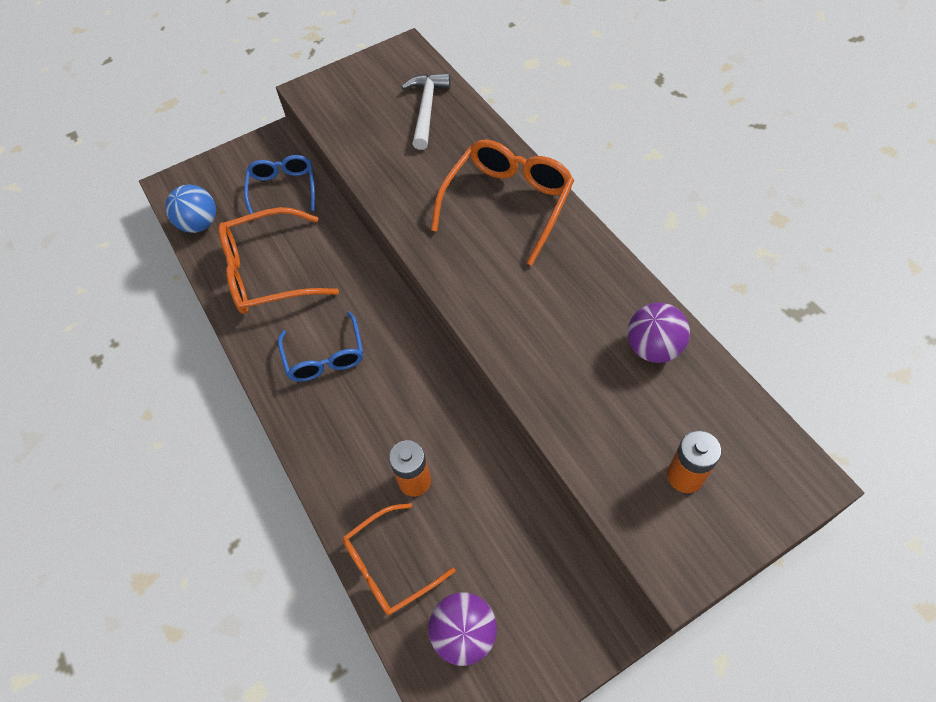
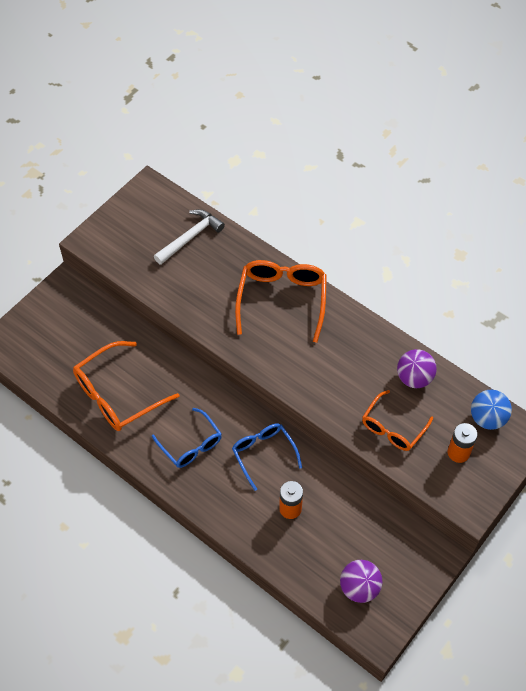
camera: 25 degrees left, 0 degrees up
(200, 224) = (42, 371): blue ball -> blue ball (487, 418)
(283, 189) = (94, 325): blue glasses -> blue glasses (263, 454)
(389, 566) = (297, 565): orange glasses -> orange glasses (393, 428)
(426, 110) = (190, 237): white hammer -> white hammer turned 60 degrees clockwise

